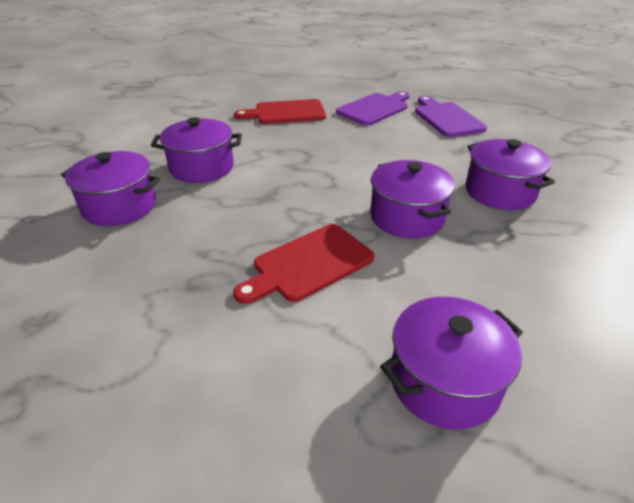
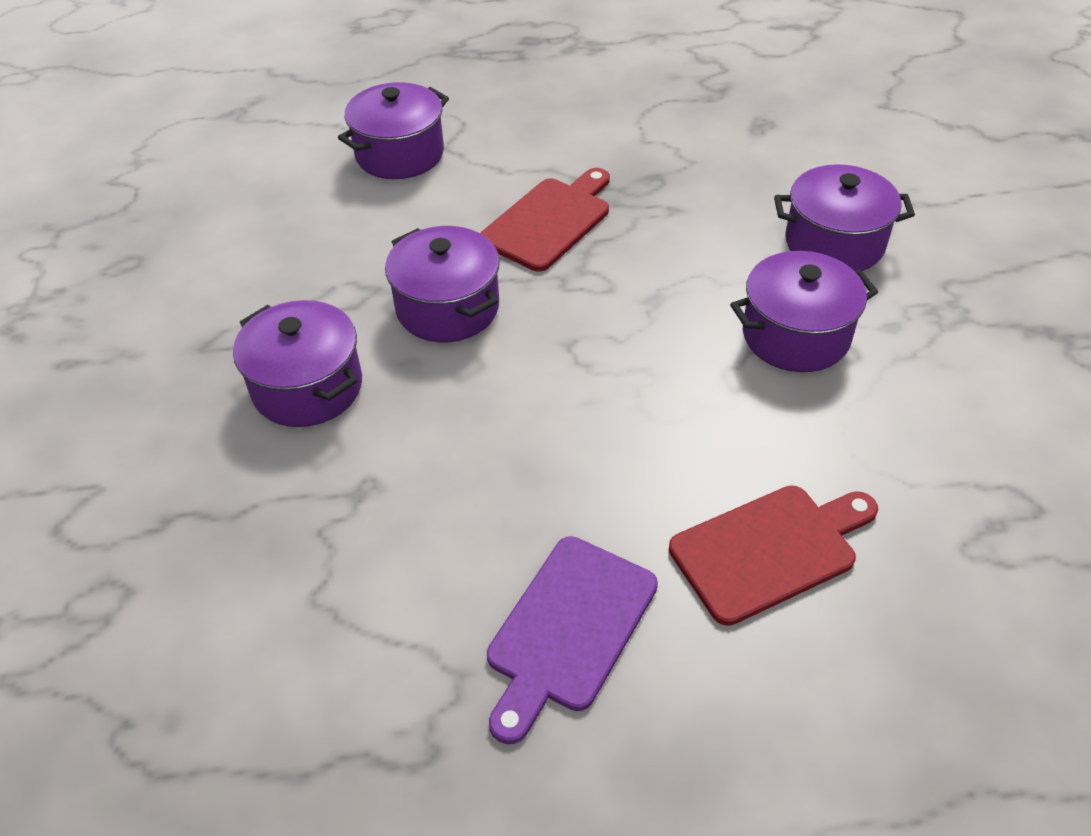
camera: 165 degrees right, 10 degrees up
(446, 118) = (384, 622): purple cutting board -> none

